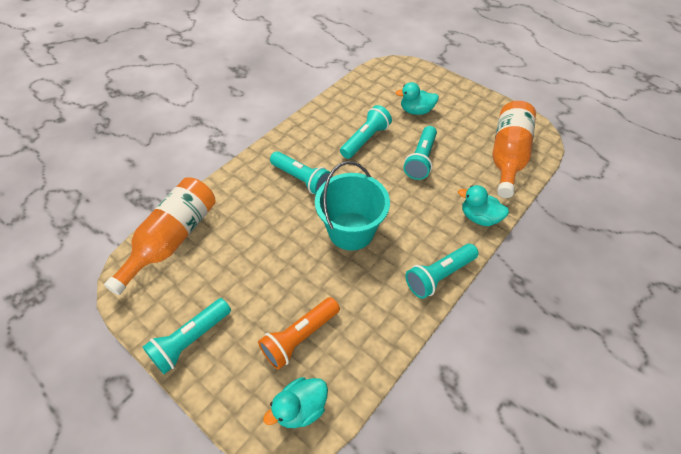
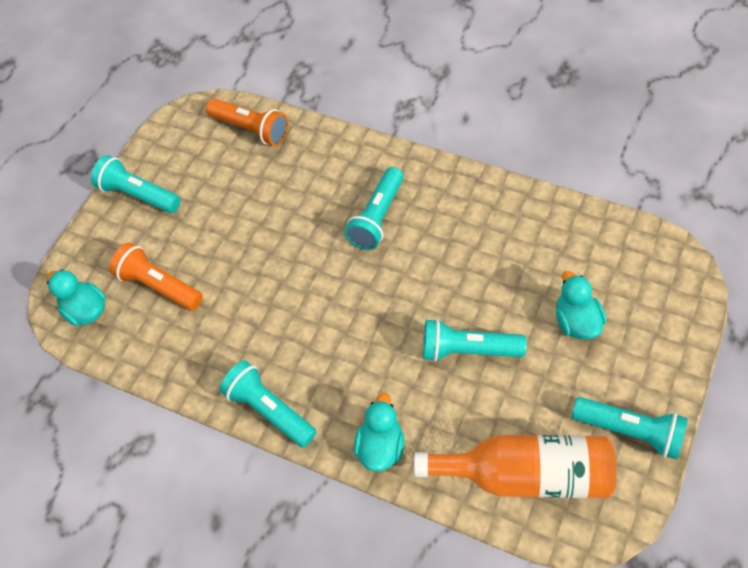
camera: 80 degrees right, 5 degrees up
(173, 239) = (251, 129): orange bottle -> orange flashlight
(351, 231) = (310, 295): turquoise bucket -> none
(365, 140) = (480, 269): turquoise flashlight -> turquoise flashlight (629, 431)

